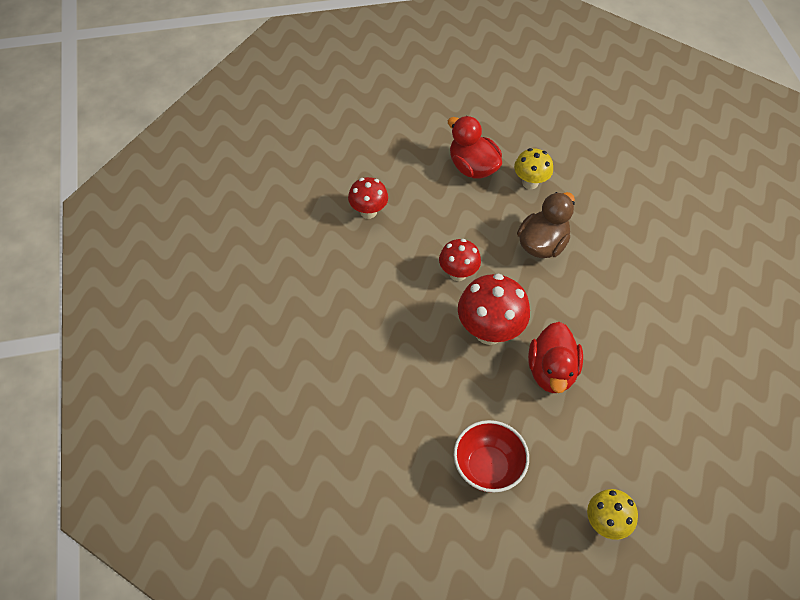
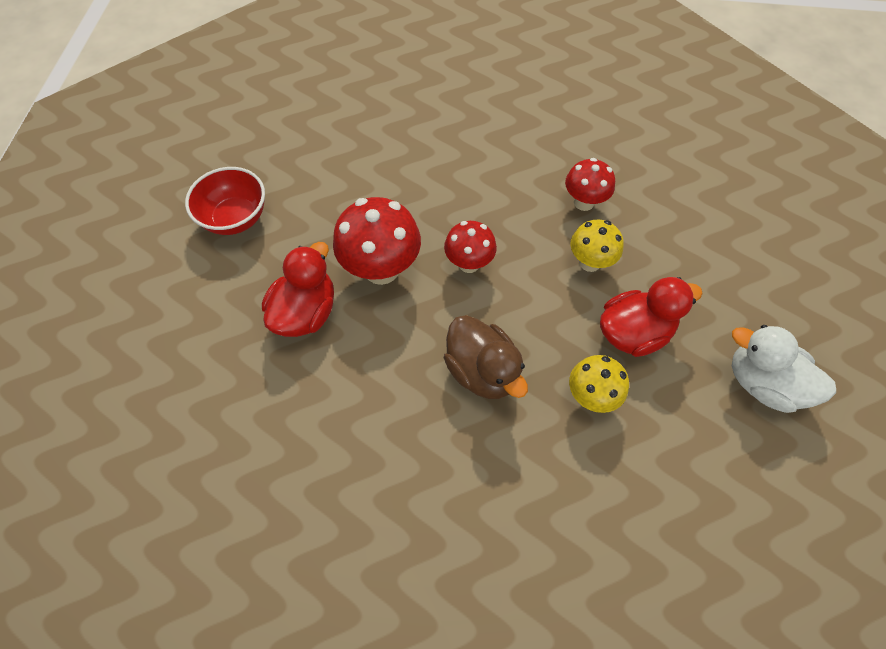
camera: 110 degrees right, 5 degrees up
(479, 102) = (762, 383): none -> white duck
(551, 371) = (306, 312): red duck -> red duck turned 90 degrees clockwise
(605, 523) = (124, 297): yellow mushroom -> yellow mushroom (589, 262)

